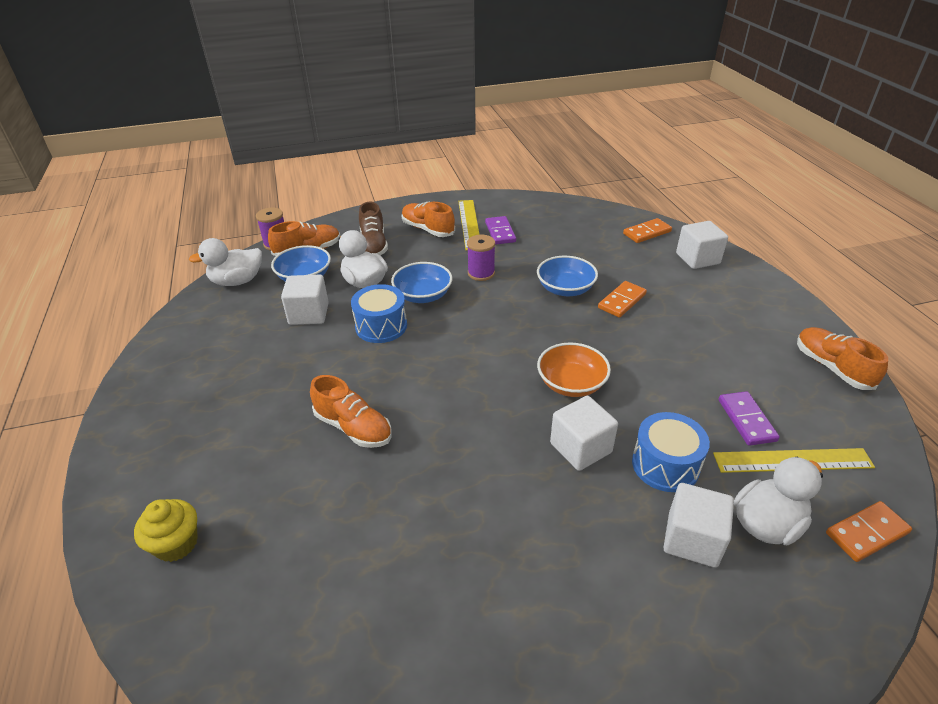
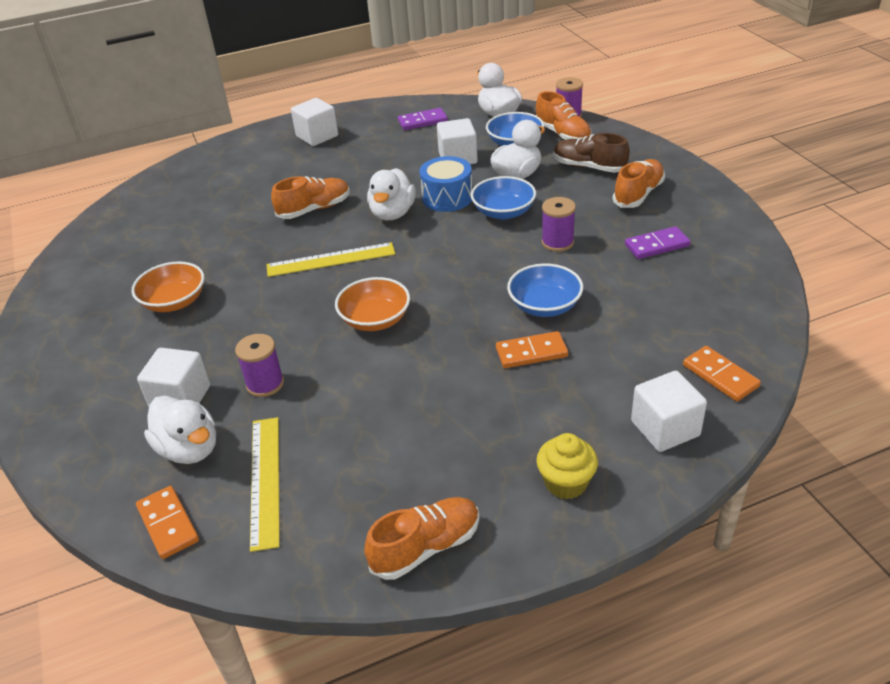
camera: 85 degrees right, 0 degrees up
(176, 544) = (214, 167): yellow cupcake -> yellow cupcake (566, 483)
(353, 427) = (314, 209): orange shoe -> orange shoe turned 150 degrees counterclockwise
(373, 245) = (589, 167): brown shoe -> brown shoe turned 45 degrees clockwise
(393, 364) = (392, 213): none -> white duck
(469, 224) = (666, 221): yellow ruler -> yellow ruler (331, 260)
(512, 565) = (174, 302): none -> orange bowl
(580, 448) = (288, 330): white cube -> white cube (317, 136)
(621, 301) = (531, 352): orange domino -> orange domino turned 45 degrees counterclockwise
(665, 465) = (265, 384): blue drum -> purple spool
(746, 420) = (325, 449): purple domino -> purple domino (422, 121)

